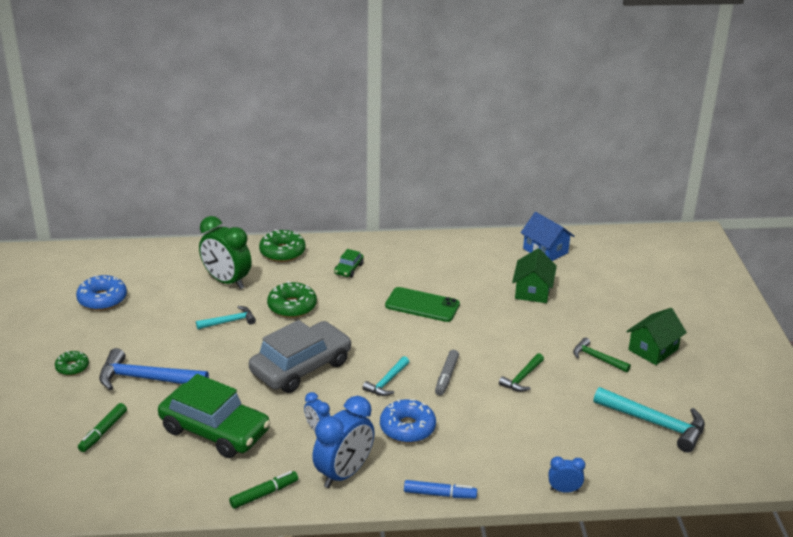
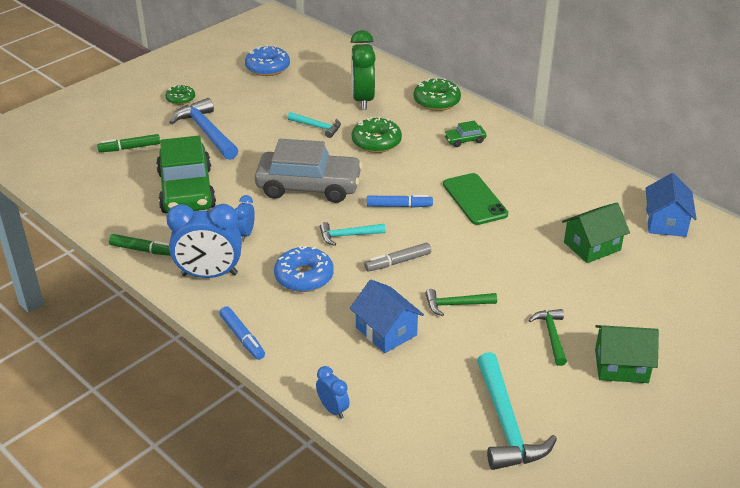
camera: 50 degrees right, 5 degrees up
(384, 340) = (399, 206): none -> blue marker
(513, 423) = (386, 331): none -> blue house

